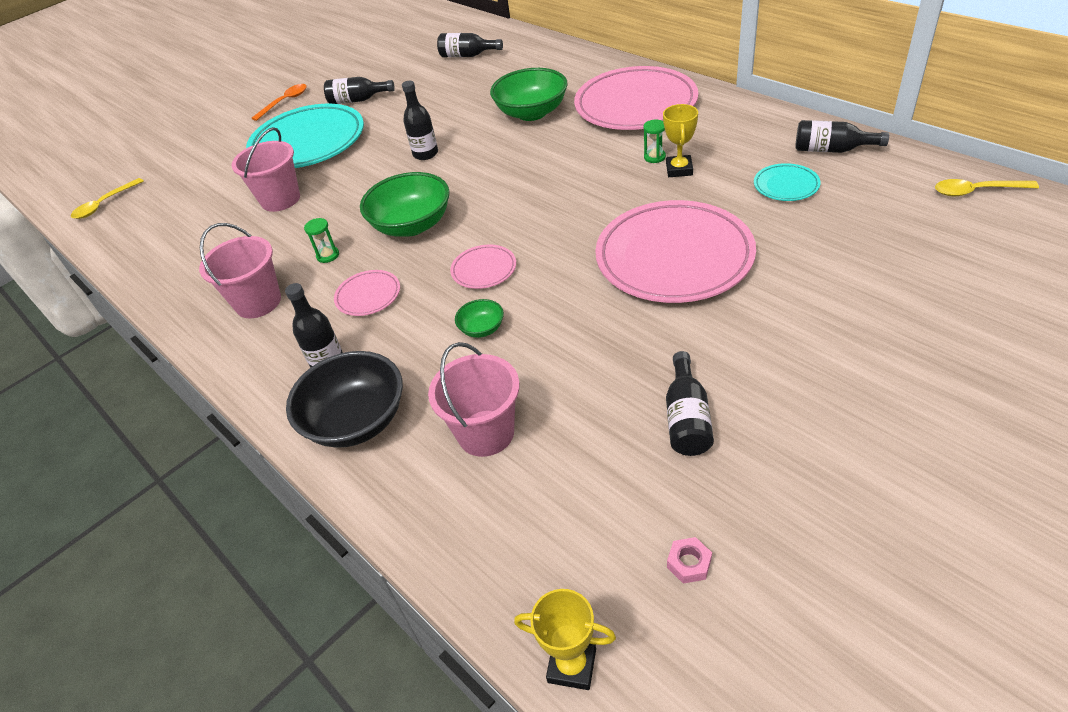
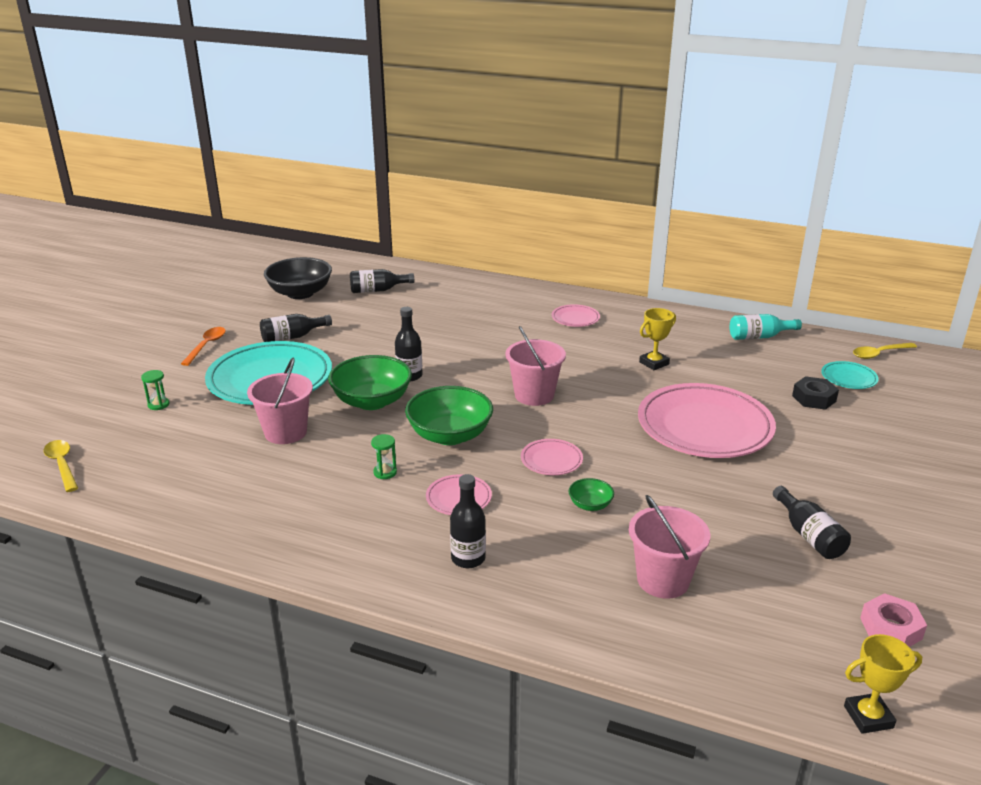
camera: 30 degrees left, 15 degrees down
(104, 204) = (62, 465): yellow spoon -> yellow spoon turned 135 degrees clockwise
(258, 302) = (346, 523): pink bucket -> pink bucket (534, 395)
(356, 421) = (539, 597): black bowl -> black bowl (300, 293)
(532, 113) = (485, 332): green bowl -> green bowl (372, 401)
(635, 105) = (575, 318): pink plate -> pink plate, size x0.44
(654, 157) = (625, 356): green hourglass -> green hourglass (158, 405)
(679, 169) = (654, 363): yellow trophy -> yellow trophy turned 75 degrees clockwise
(689, 563) = (890, 628): pink nut -> pink nut, size x1.63
(786, 186) = (746, 365): turquoise plate -> turquoise plate (848, 378)
(832, 150) = (759, 337): black bottle -> turquoise bottle
(836, 241) = (814, 398): none -> black nut

